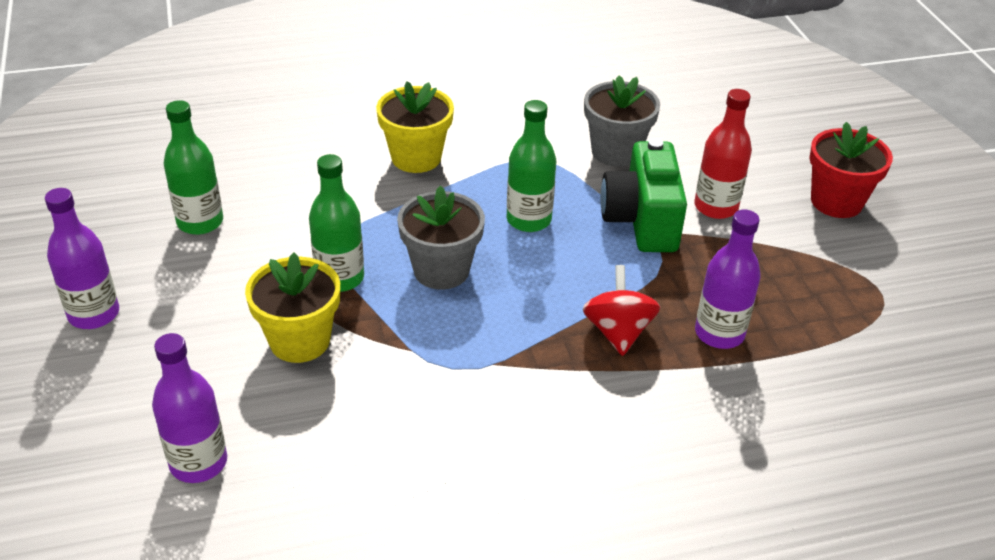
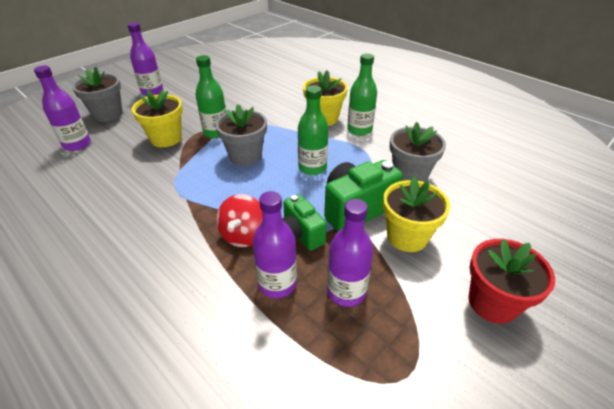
camera: 60 degrees right, 0 degrees up
(119, 397) = (108, 114): none -> grey flower pot
(200, 222) = (224, 90): green bottle -> green bottle (359, 130)
(618, 332) = (244, 235): red spinning top -> red spinning top turned 135 degrees clockwise
(652, 284) = (300, 235): none -> green camera
(716, 207) = (407, 237): red bottle -> yellow flower pot
(764, 287) = (346, 291): none -> purple bottle

